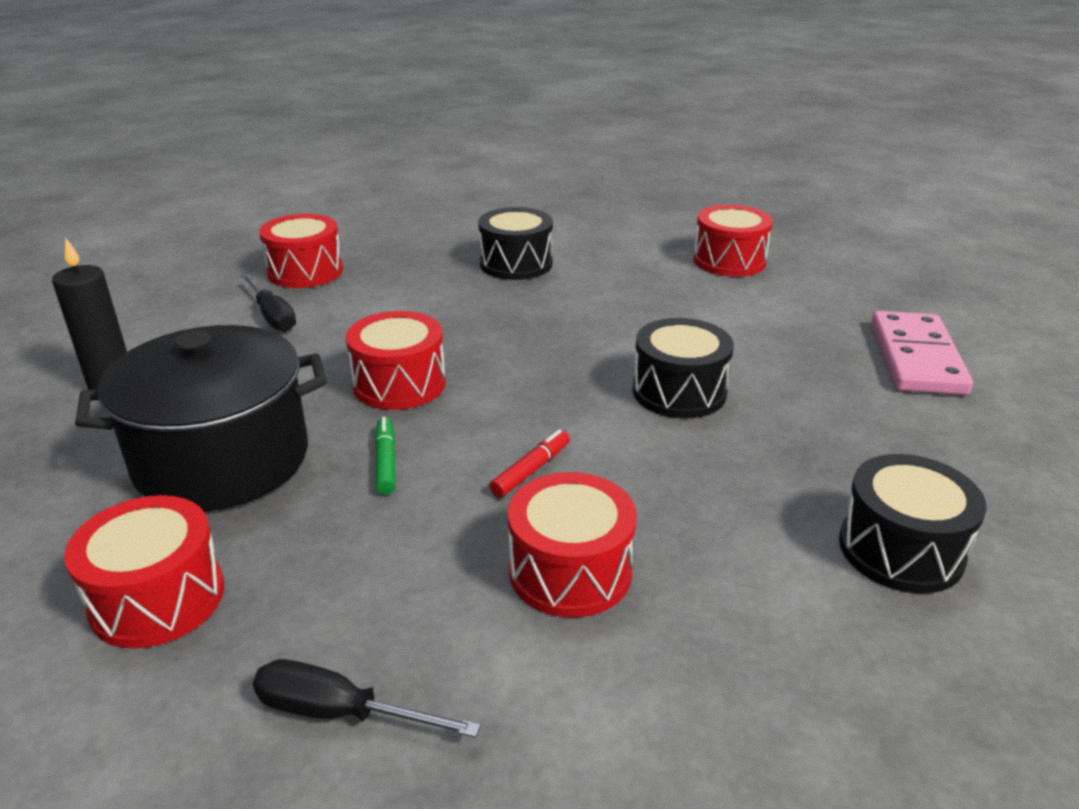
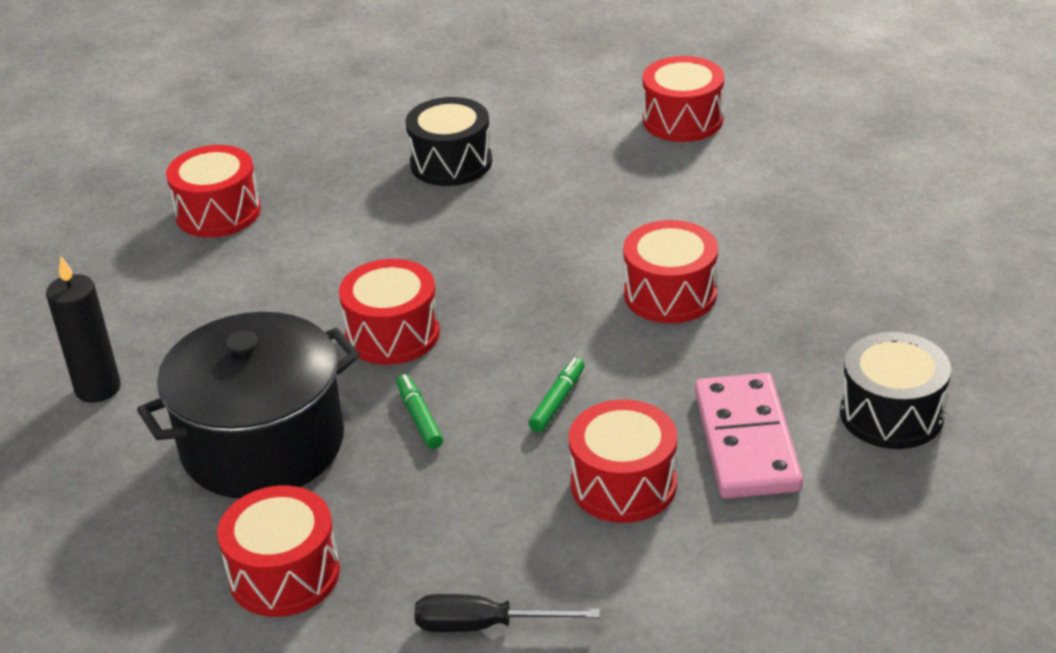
camera: 10 degrees left, 5 degrees up
(272, 316) = (215, 277): black screwdriver -> none
(531, 470) = (557, 401): red marker -> green marker
(679, 392) = (670, 294): black drum -> red drum
(916, 358) = (889, 215): pink domino -> pink domino (746, 441)

